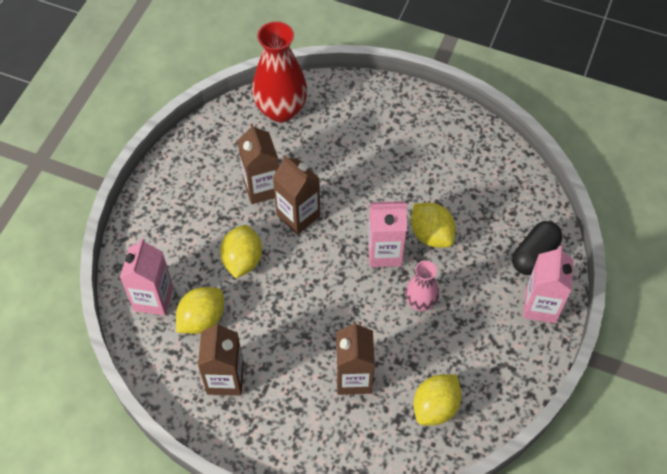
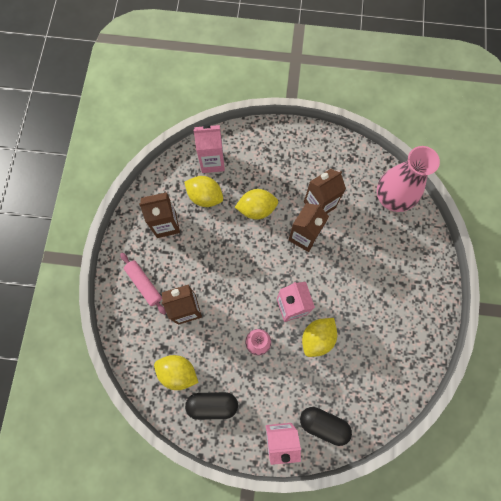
camera: 75 degrees right, 15 degrees up
(281, 110) = (391, 198): red vase -> pink vase
(303, 426) = (144, 284): none -> pink rolling pin
(486, 374) = (212, 404): none -> black capsule

